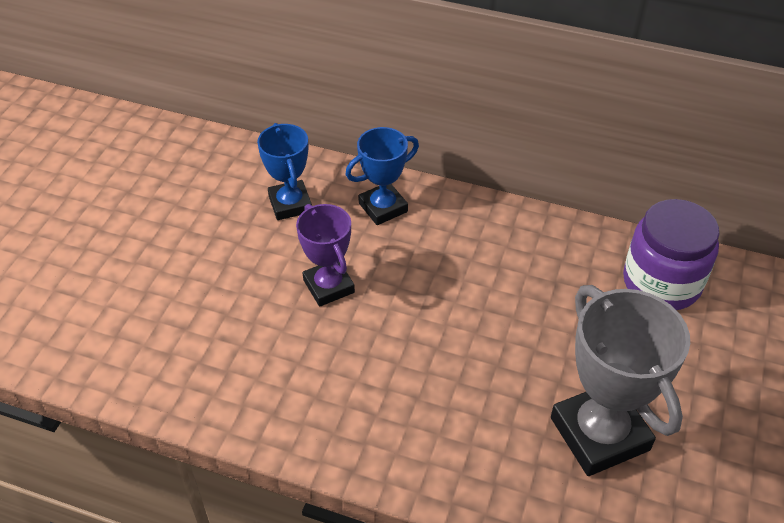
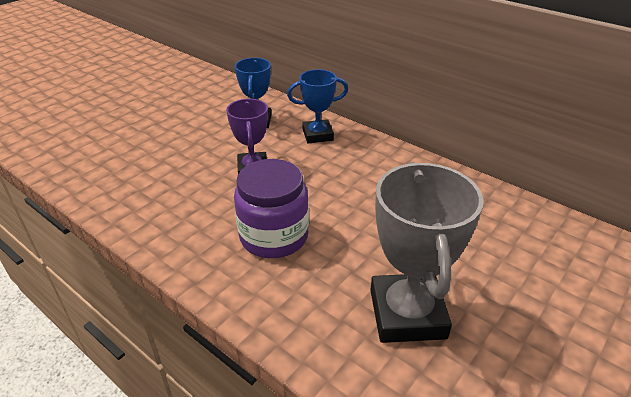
camera: 20 degrees right, 10 degrees down
(661, 282) = (511, 223): purple jar -> purple jar (274, 236)

